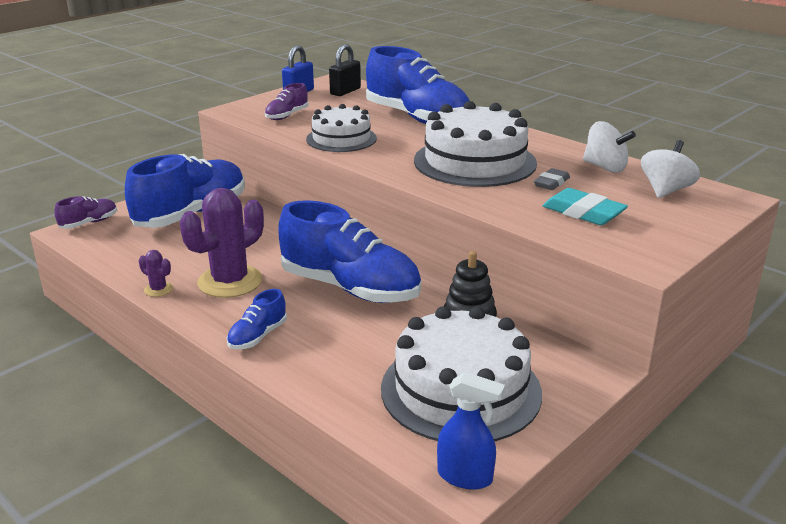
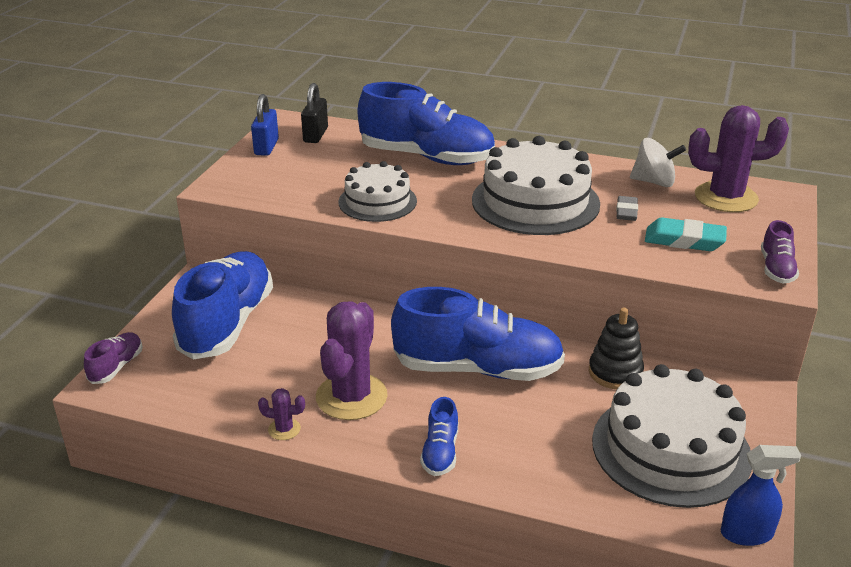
camera: 25 degrees left, 5 degrees up
(287, 116) = (287, 182): purple shoe -> purple shoe (776, 269)
(665, 191) = (726, 197): white spinning top -> purple cactus

